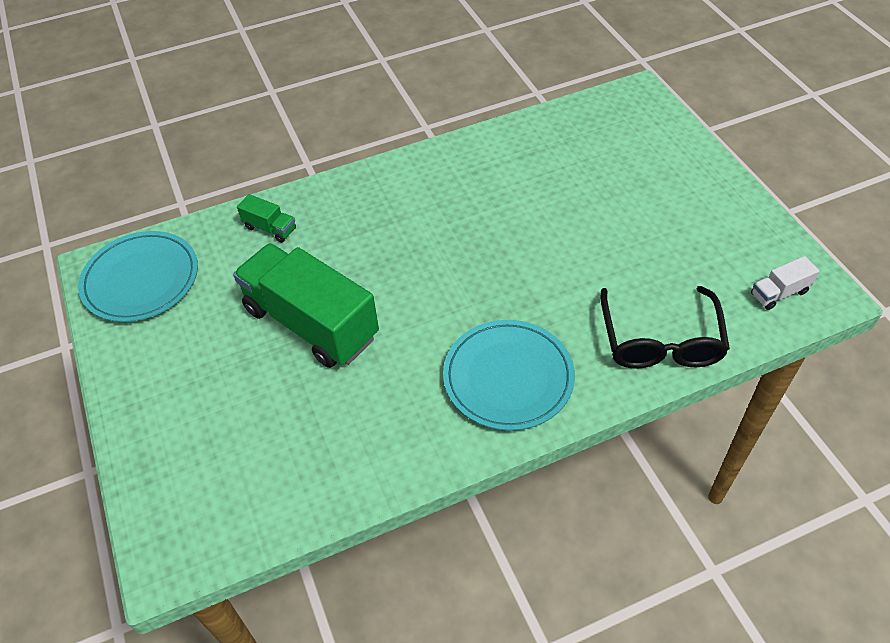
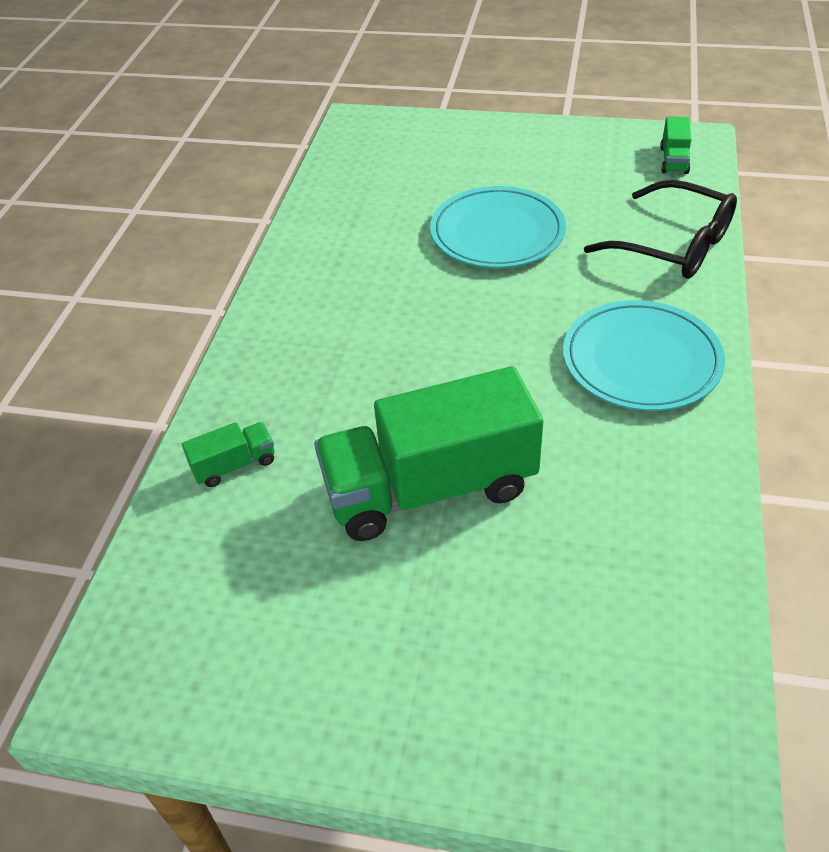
camera: 55 degrees left, 5 degrees down
(141, 280) = (179, 646): turquoise plate -> turquoise plate (497, 233)
(779, 293) = (673, 160): white truck -> green truck

